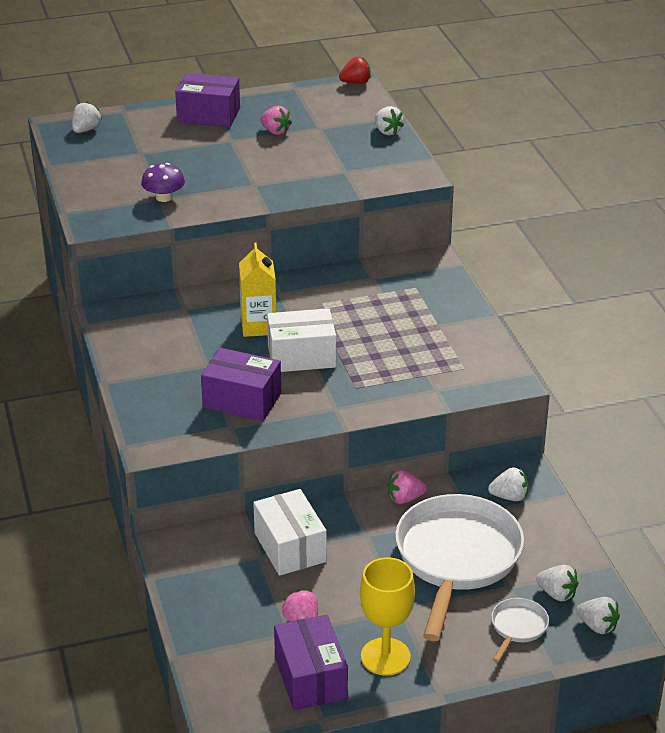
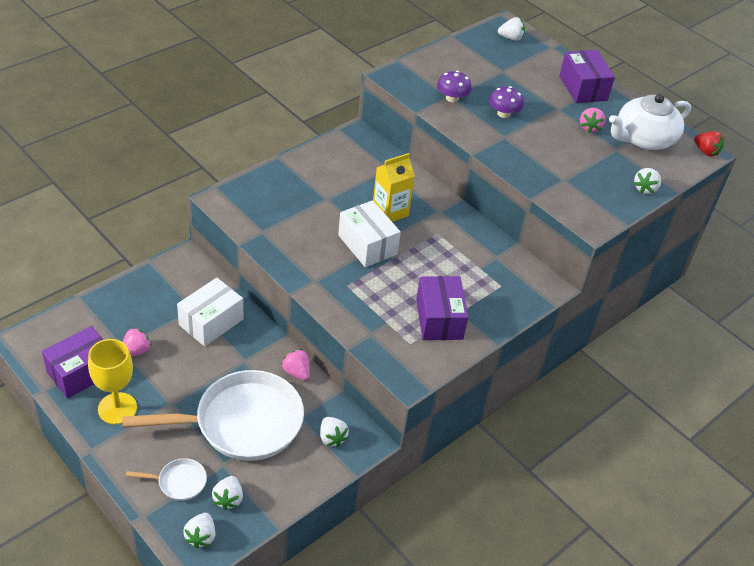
camera: 60 degrees right, 10 degrees up
(215, 174) = (503, 114): none -> purple mushroom
(242, 400) = (296, 228): purple box -> purple box (439, 319)
(313, 108) = (643, 138): none -> white teapot

